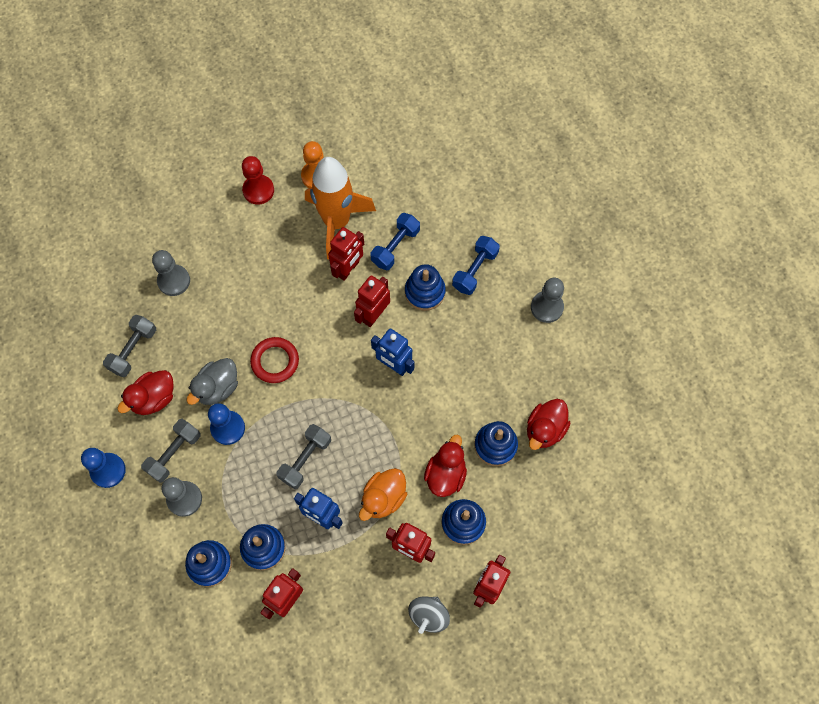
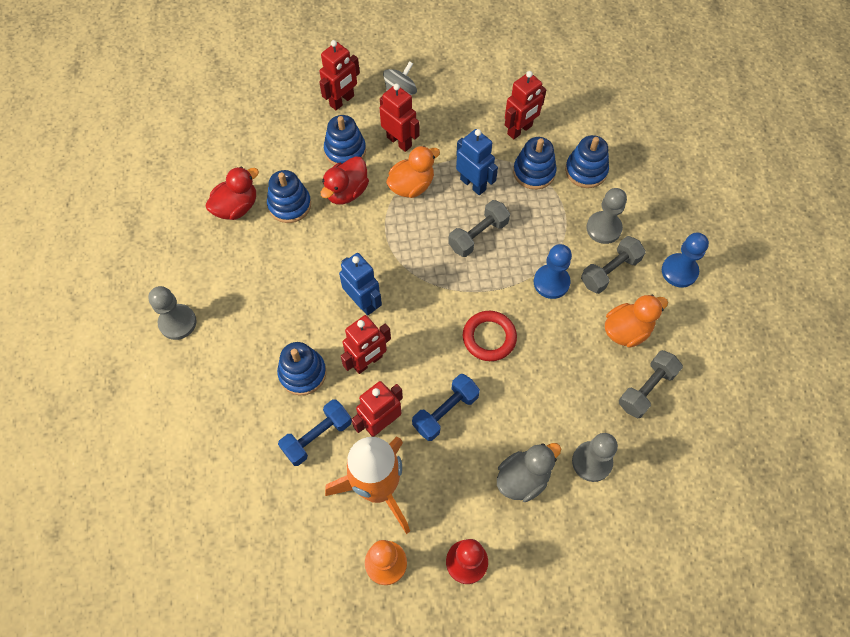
camera: 165 degrees left, 5 degrees down
(154, 398) = (627, 330): red duck -> orange duck
(217, 388) = (556, 325): grey duck -> grey duck (523, 478)
(475, 270) = (237, 384): blue dumbbell -> blue dumbbell (445, 412)

